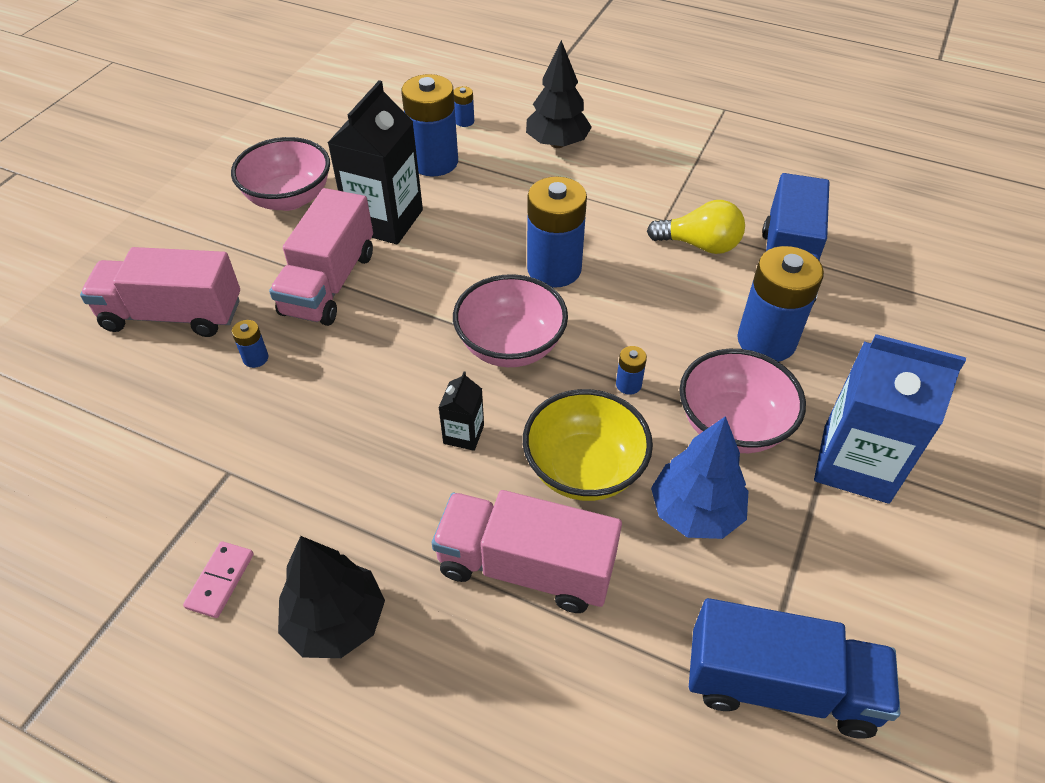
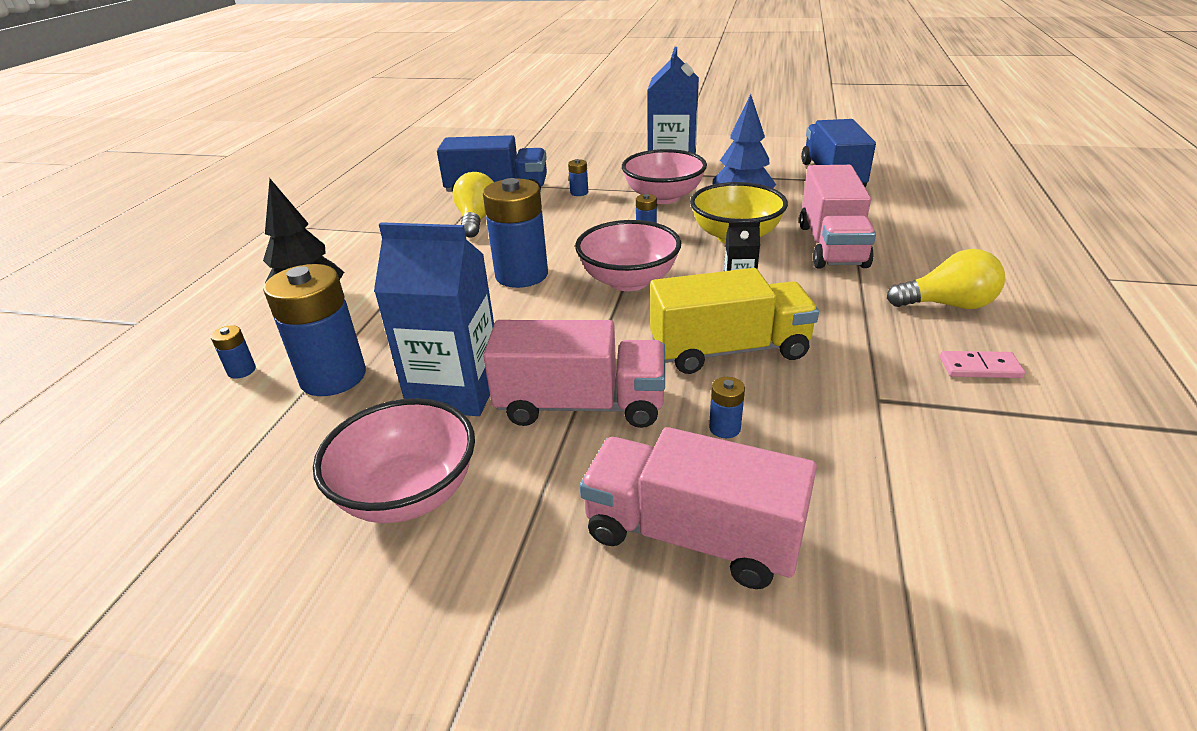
camera: 100 degrees left, 15 degrees down
(173, 315) = (691, 535): pink truck -> pink truck turned 120 degrees clockwise
(335, 621) = (947, 305): black tree -> yellow light bulb
(352, 391) = (729, 350): none -> yellow truck
(385, 220) = (455, 390): black carton -> blue carton
(766, 341) = (579, 192): blue battery -> blue battery, size x0.42

